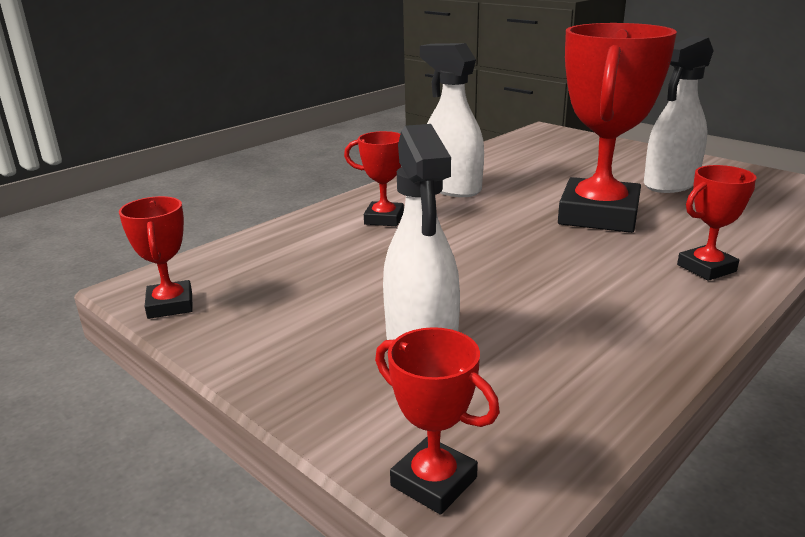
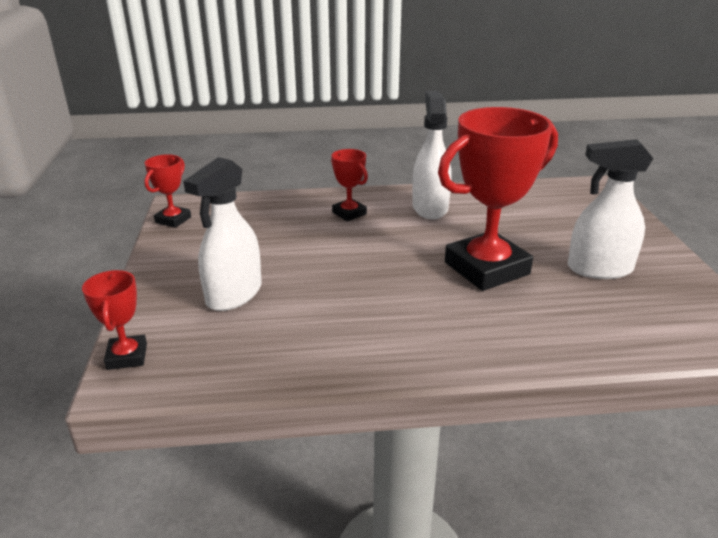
camera: 40 degrees right, 5 degrees up
(706, 268) = (477, 338): red trophy -> none

